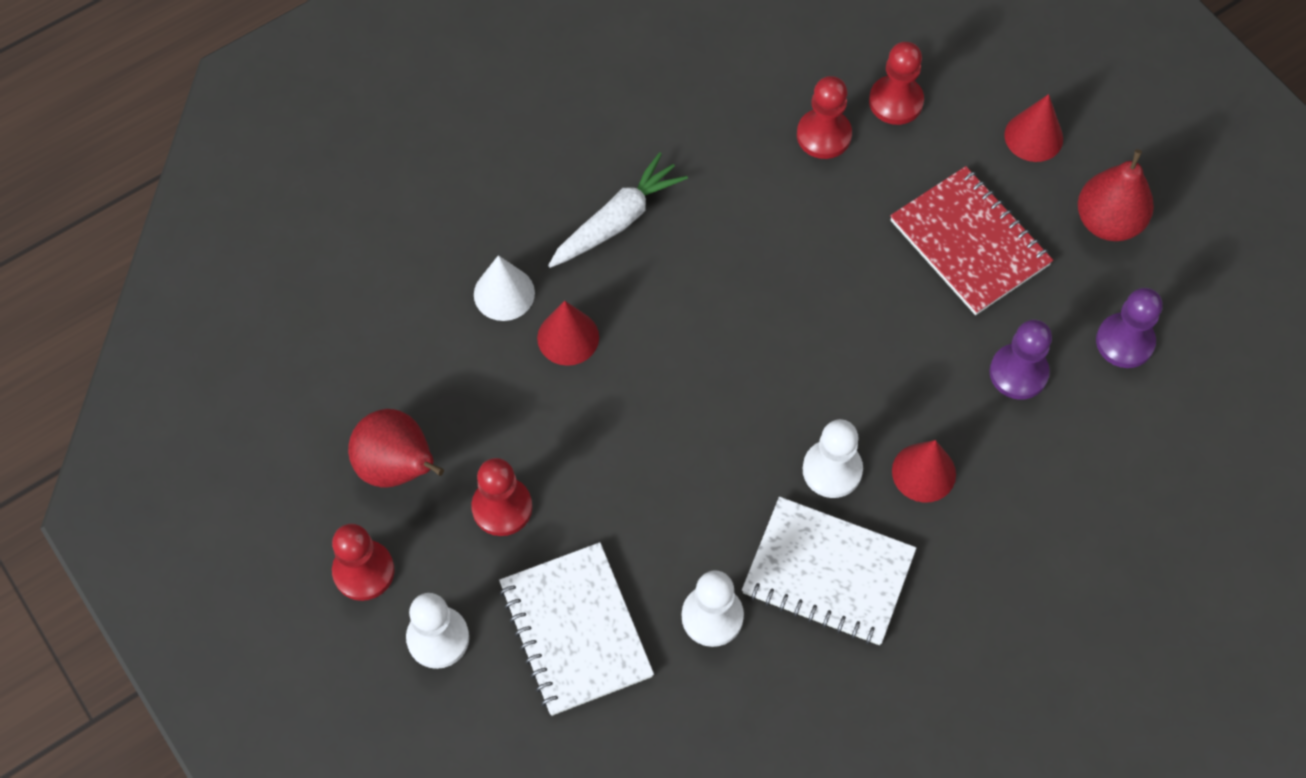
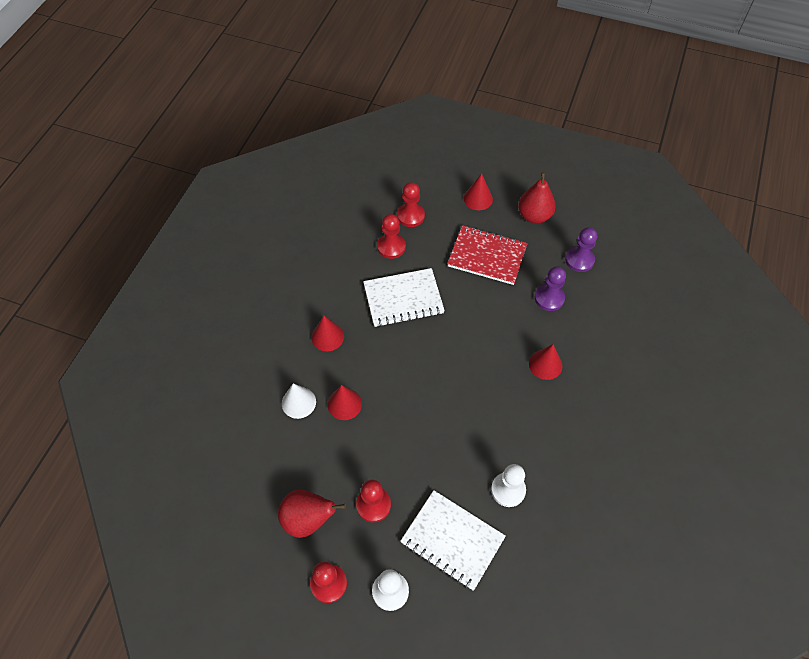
camera: 35 degrees left, 5 degrees down
(617, 220) = (327, 336): white carrot -> red cone
(828, 573) = (541, 435): white notebook -> white notebook (403, 299)
(832, 470) = (507, 388): white pawn -> none

